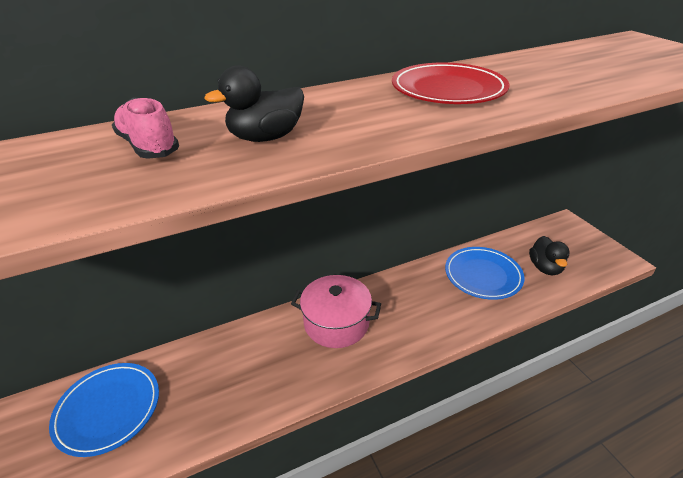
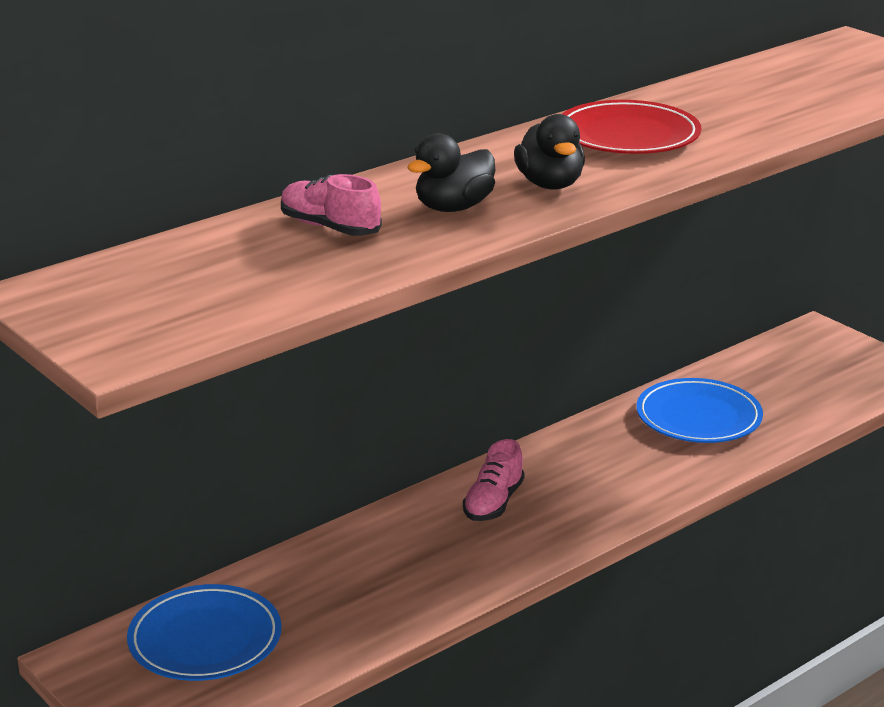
camera: 15 degrees left, 10 degrees down
(336, 323) = (493, 503): pink pot -> pink shoe
(545, 268) = (791, 396): black duck -> black duck (550, 184)

